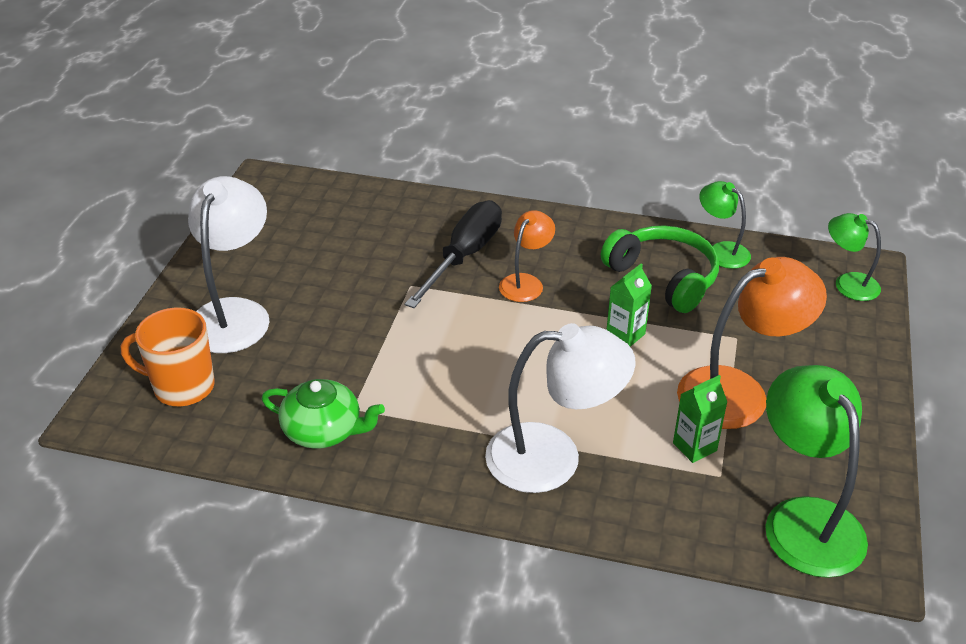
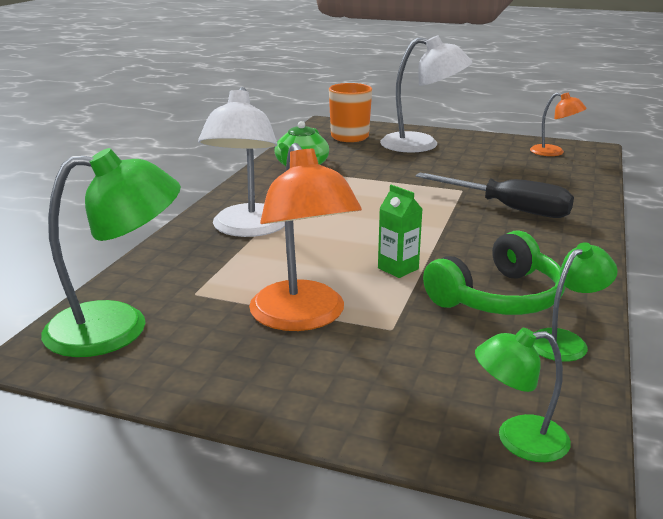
camera: 95 degrees right, 15 degrees down
(526, 282) = (474, 230): orange lamp -> orange lamp (554, 152)
(694, 447) = (235, 285): green carton -> none
(848, 283) = (518, 439): green lamp -> green lamp turned 135 degrees counterclockwise

